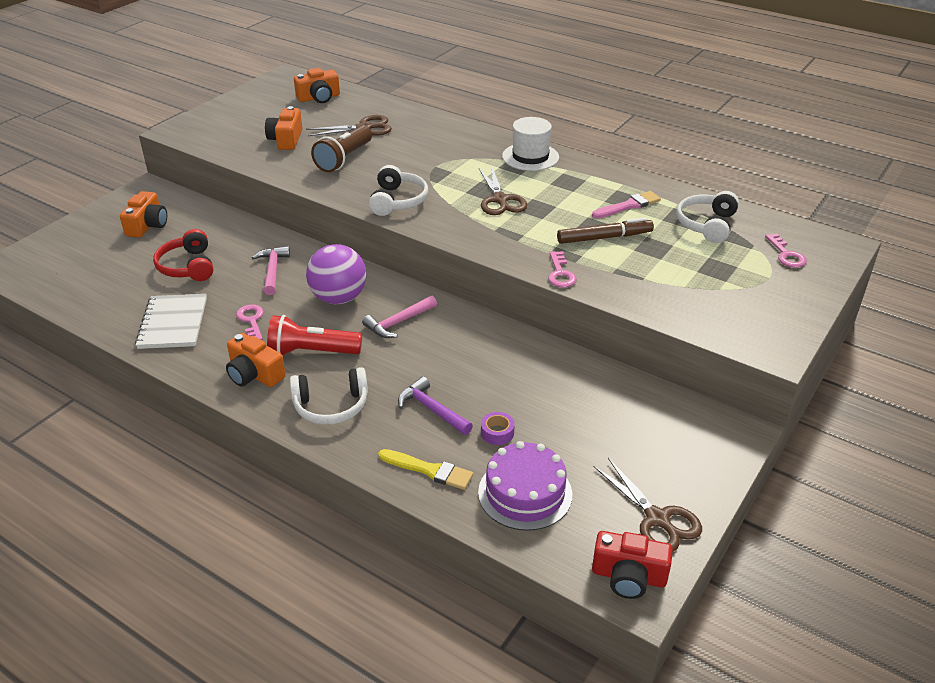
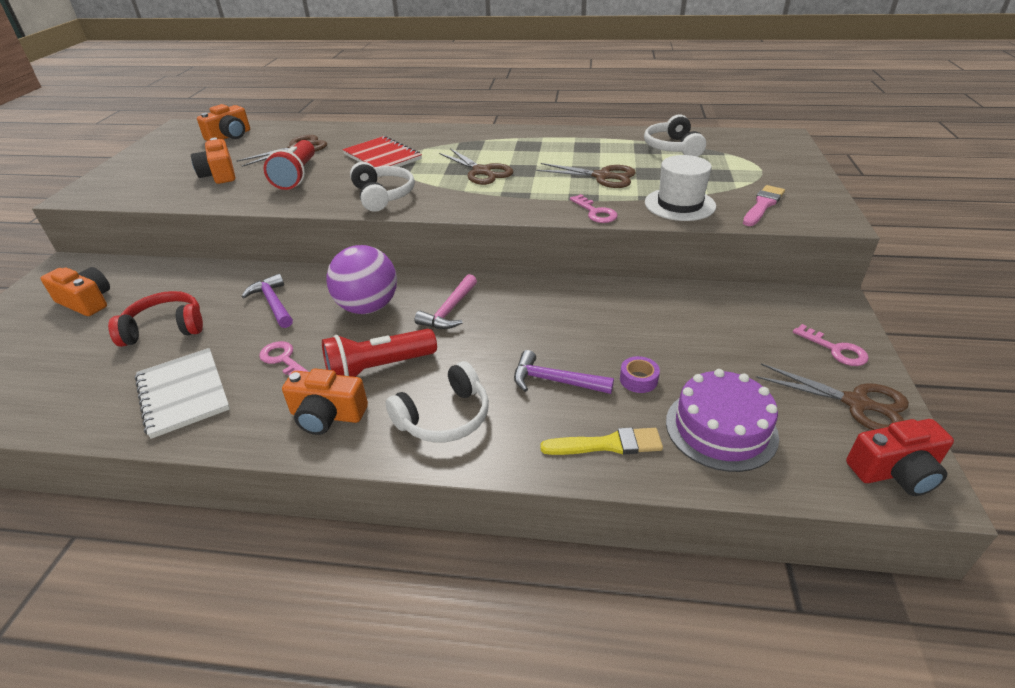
camera: 25 degrees left, 0 degrees up
(147, 225) = (86, 302): orange camera -> orange camera turned 45 degrees counterclockwise
(188, 266) = (165, 328): red headphones -> red headphones turned 120 degrees clockwise
(272, 271) = (273, 303): pink hammer -> purple hammer
(344, 159) = (297, 176): brown flashlight -> red flashlight
(428, 158) = (382, 157): none -> red notebook
(530, 157) = (477, 136): white hat -> white hat (679, 204)
(603, 238) = (602, 176): brown marker -> brown scissors
(628, 206) = (596, 150): pink brush -> pink brush (763, 205)
(786, 255) = (754, 152): pink key -> pink key (835, 349)

